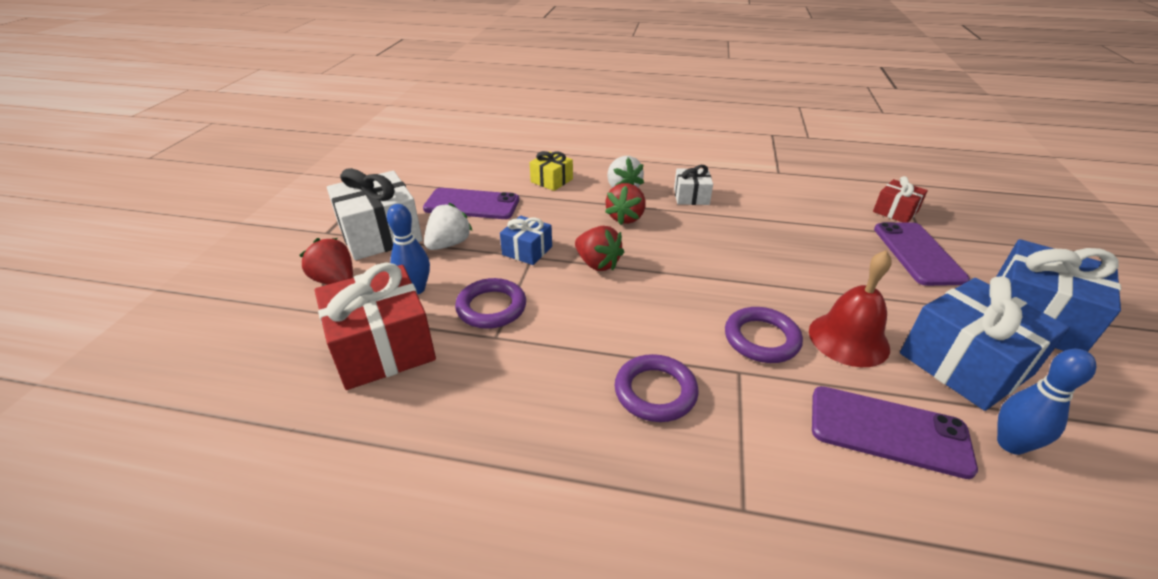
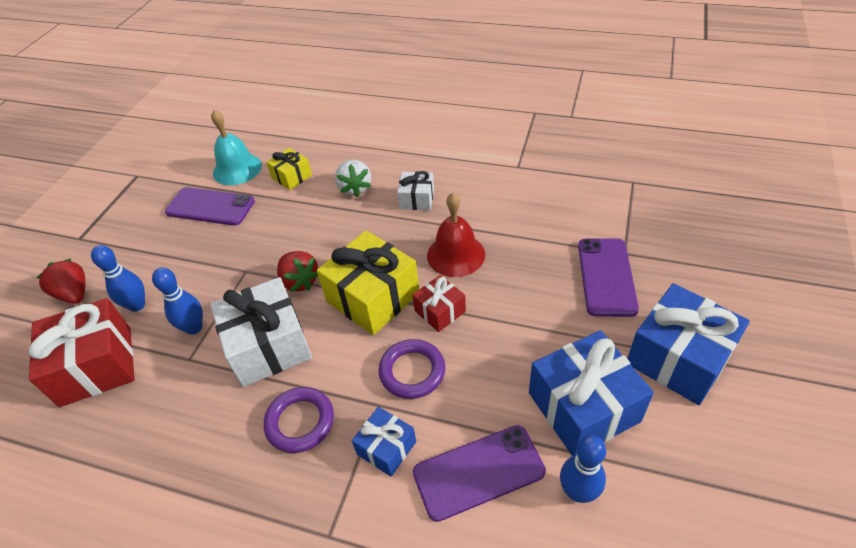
camera: 10 degrees right, 10 degrees up
(380, 234) = (122, 242): white gift -> white gift (268, 346)
(449, 244) = (177, 254): white strawberry -> none
(490, 175) = (237, 169): none -> turquoise bell
(491, 307) = (194, 328): purple ring -> blue bowling pin
(527, 251) = (243, 264): blue gift -> blue gift (386, 448)
(625, 218) = (344, 226): red strawberry -> none
(685, 275) = (373, 297): none -> yellow gift
(848, 339) = (490, 375): red bell -> red bell (456, 255)
(888, 431) = (478, 472): purple phone -> purple phone turned 45 degrees counterclockwise
(895, 211) = (611, 221): red gift -> red gift (440, 311)

